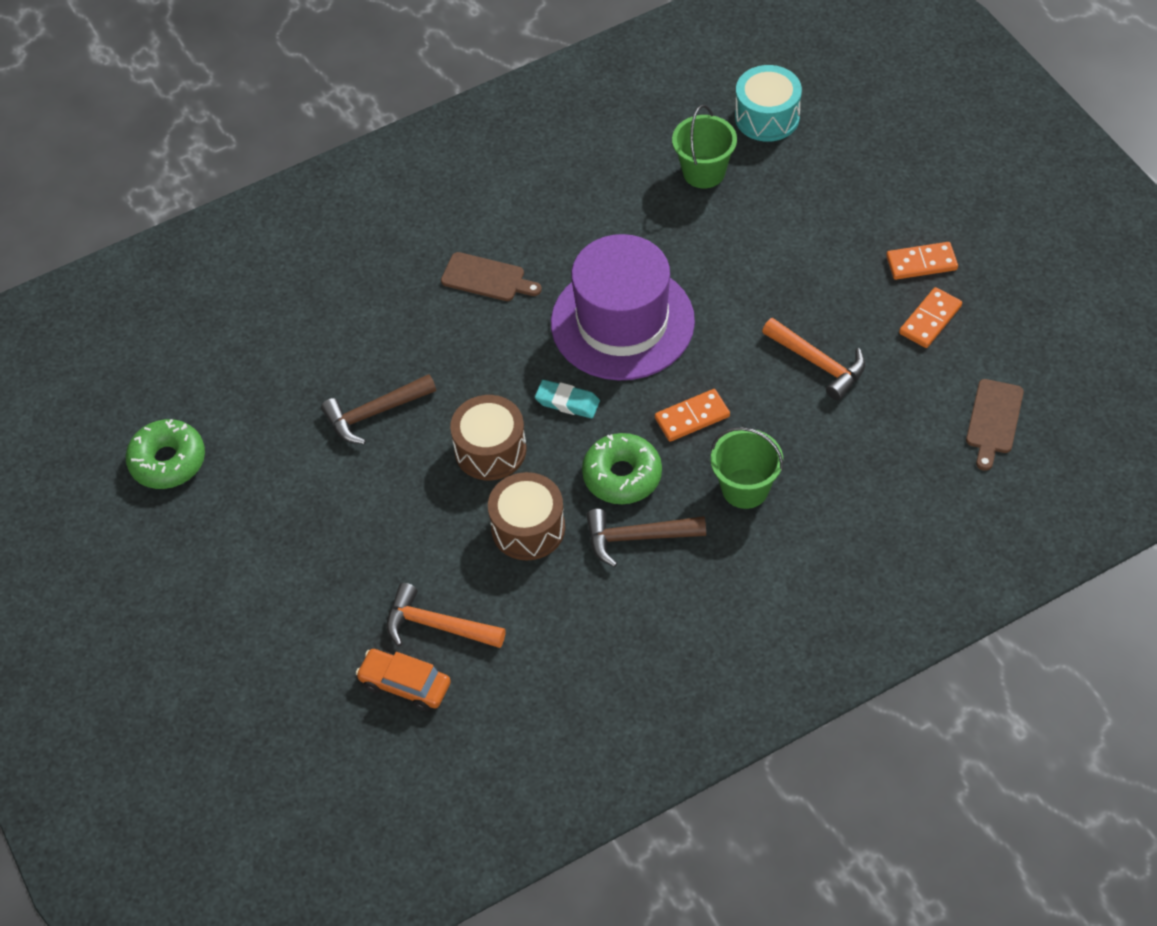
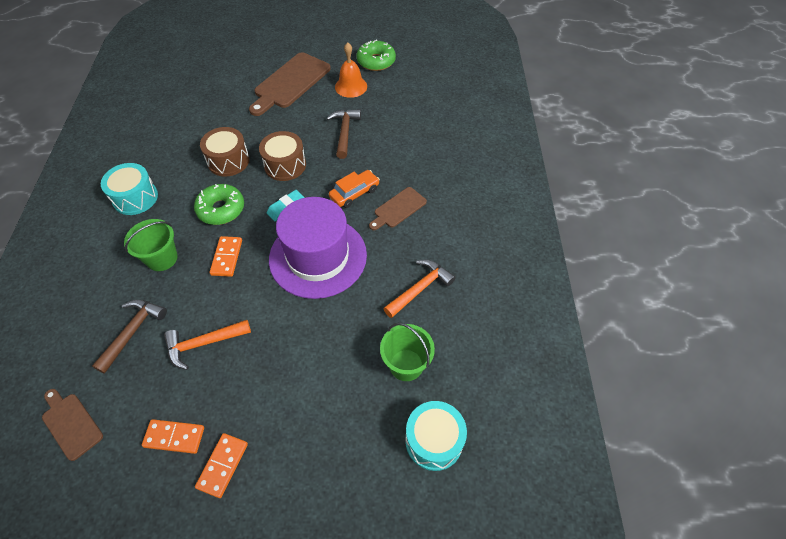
camera: 115 degrees right, 0 degrees up
(257, 462) = (351, 86): none -> orange bell
(296, 556) = (290, 82): none -> brown cutting board
(405, 685) = (196, 93): orange car -> orange car (354, 193)
(437, 625) = (212, 112): orange hammer -> orange hammer (420, 288)
(637, 537) = (181, 199): brown hammer -> brown hammer (133, 332)
(675, 599) = (135, 198): none -> turquoise drum
(930, 320) = (174, 437): orange domino -> orange domino turned 60 degrees counterclockwise

